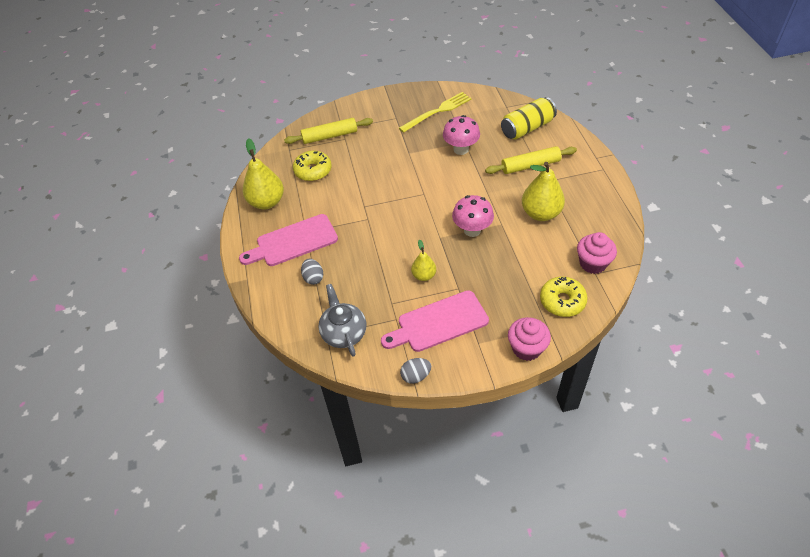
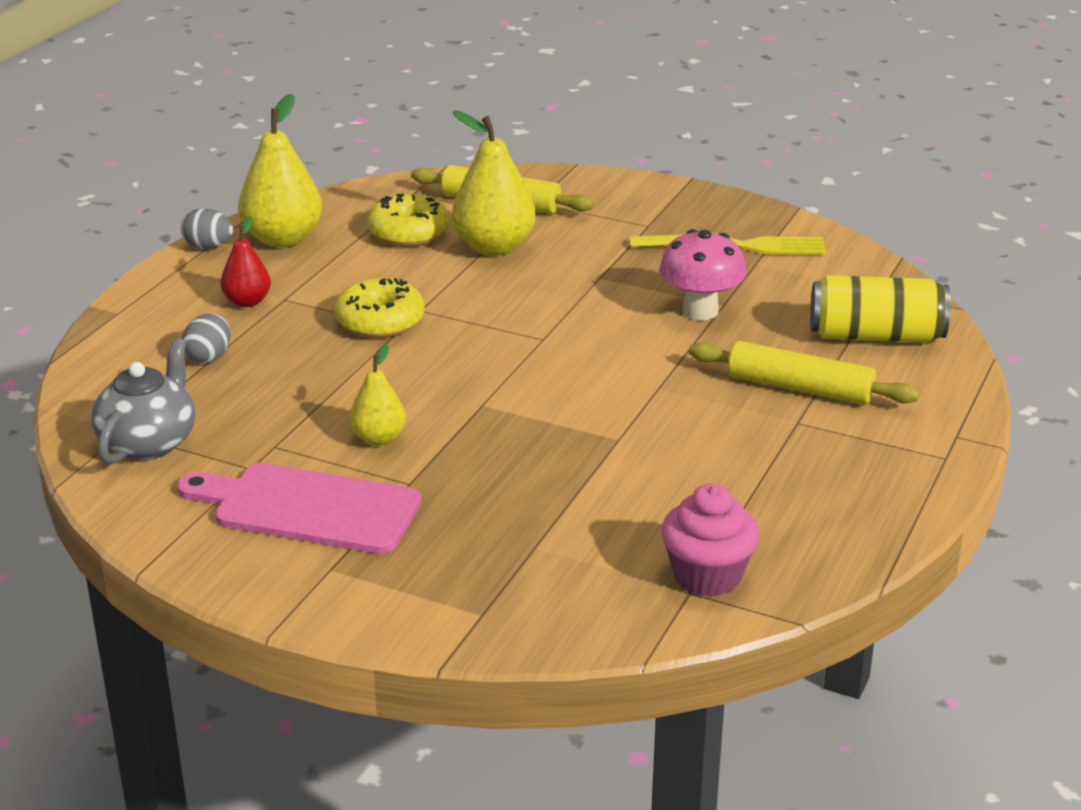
camera: 35 degrees right, 20 degrees down
(293, 242) = (247, 302): pink cutting board -> red pear
(416, 376) = (168, 552): grey egg -> grey egg (208, 247)
(472, 230) = (552, 422): pink mushroom -> none
(526, 348) = (399, 621): pink cupcake -> none
(541, 213) = (715, 460): yellow pear -> yellow pear (494, 247)
(562, 301) = (564, 595): yellow donut -> yellow donut (380, 321)

